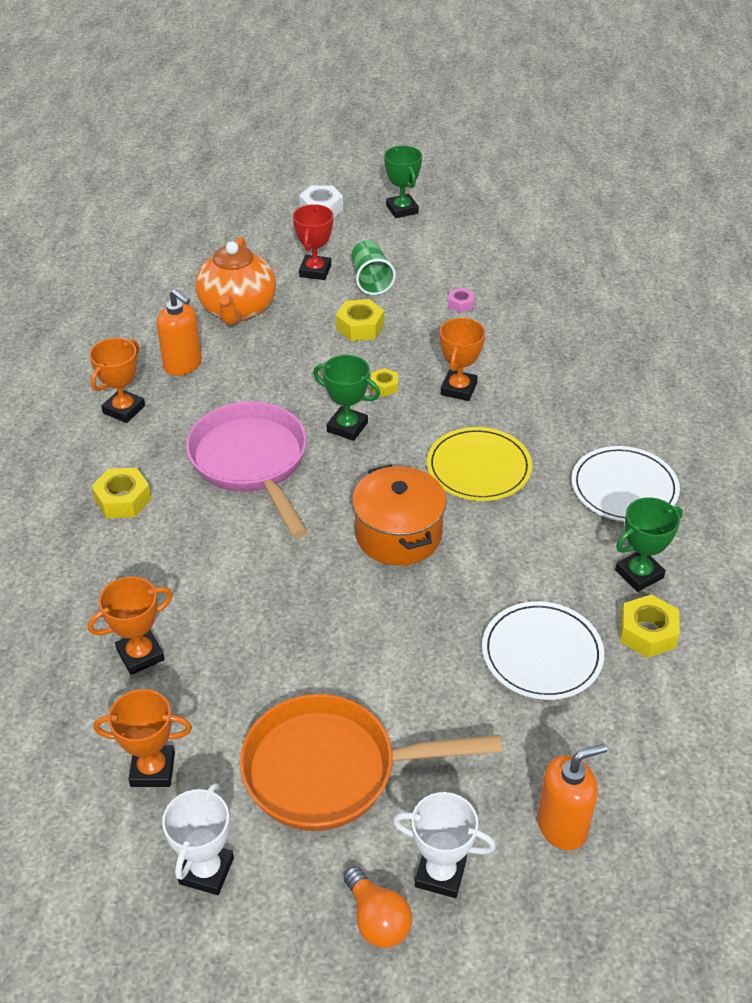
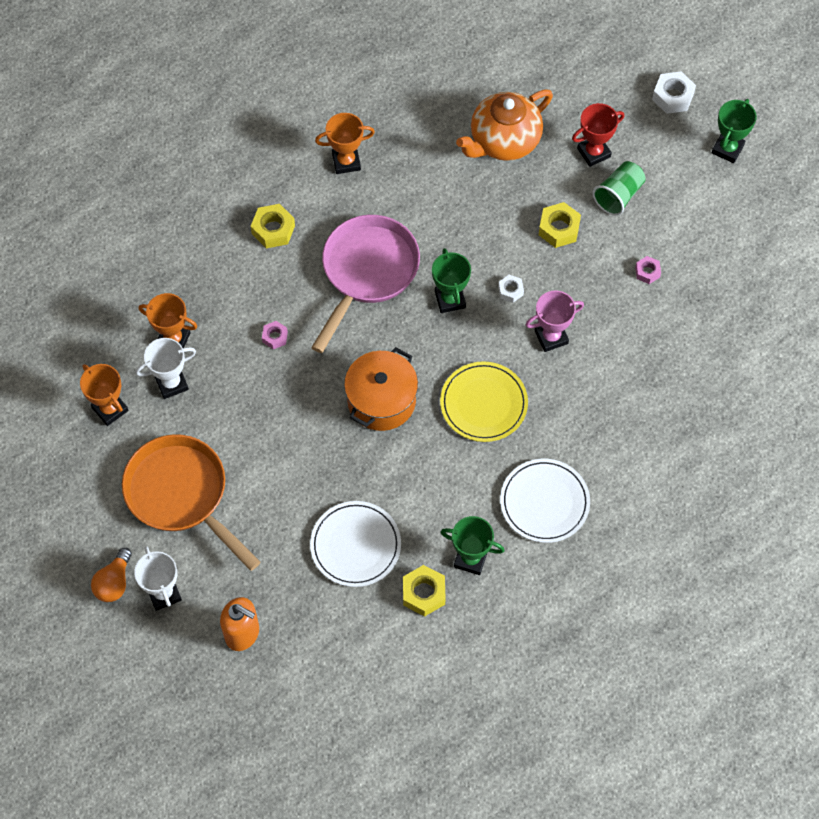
camera: 50 degrees right, 20 degrees up
(183, 365) = (418, 157): orange soap dispenser -> none
(206, 871) = (76, 483): white trophy -> white trophy (171, 383)
(237, 570) = (275, 337): none -> pink nut
(384, 386) = (510, 290): yellow nut -> white nut
(458, 389) = (551, 337): orange trophy -> pink trophy

